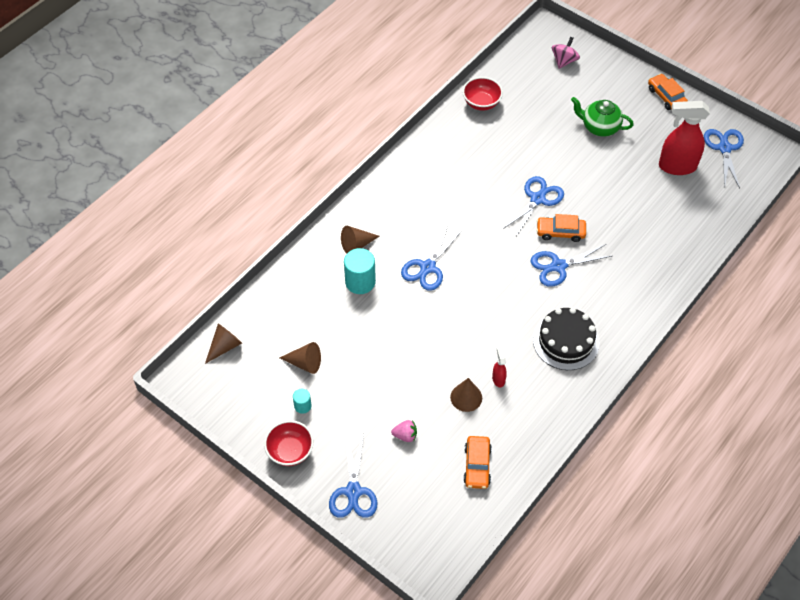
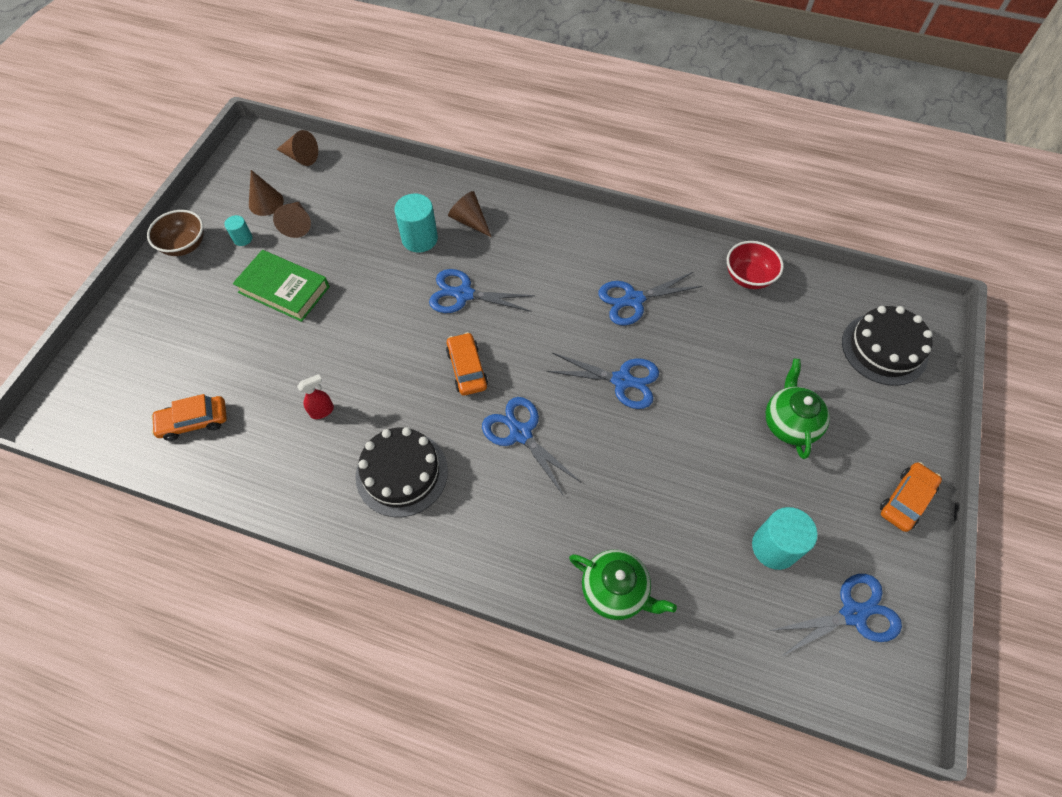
camera: 70 degrees right, 5 degrees up
(290, 451) = (185, 245): red bowl -> brown bowl
(353, 491) = (143, 312): blue scissors -> blue scissors (634, 300)
(372, 384) = (284, 289): none -> green book
(405, 435) = (222, 339): pink strawberry -> none
(466, 397) = (288, 384): brown cone -> brown cone (266, 202)
(560, 232) = (578, 421): orange car -> orange car (467, 369)
(564, 61) = (884, 349): pink spinning top -> black cake
(676, 166) = (774, 547): red spray bottle -> turquoise cylinder
(681, 250) = (615, 590): none -> green teapot

